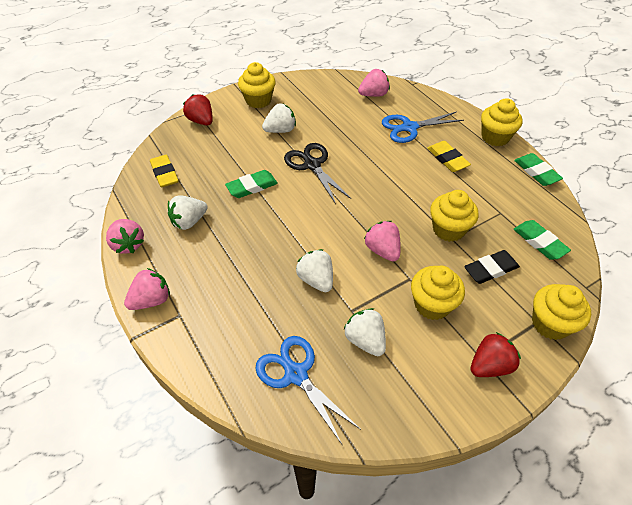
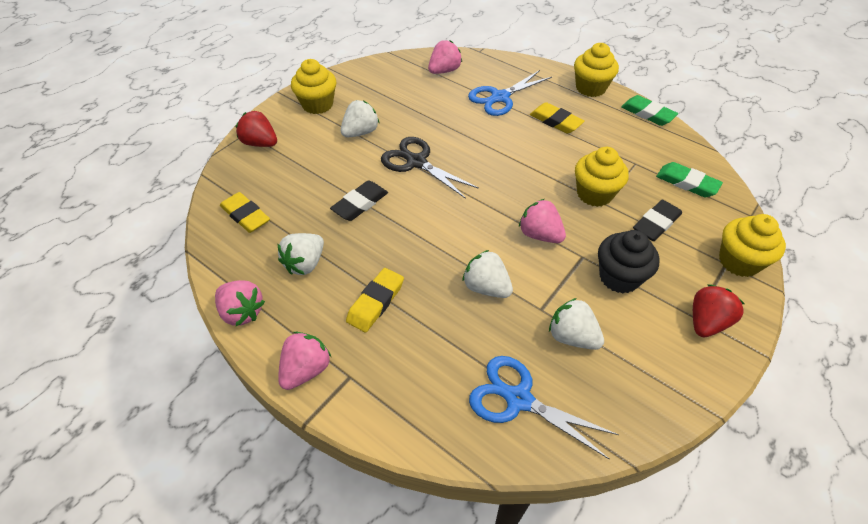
camera: 20 degrees left, 0 degrees up
(225, 266) = (375, 302): none -> yellow eraser
(252, 187) = (360, 204): green eraser -> black eraser
(432, 305) = (619, 277): yellow cupcake -> black cupcake

